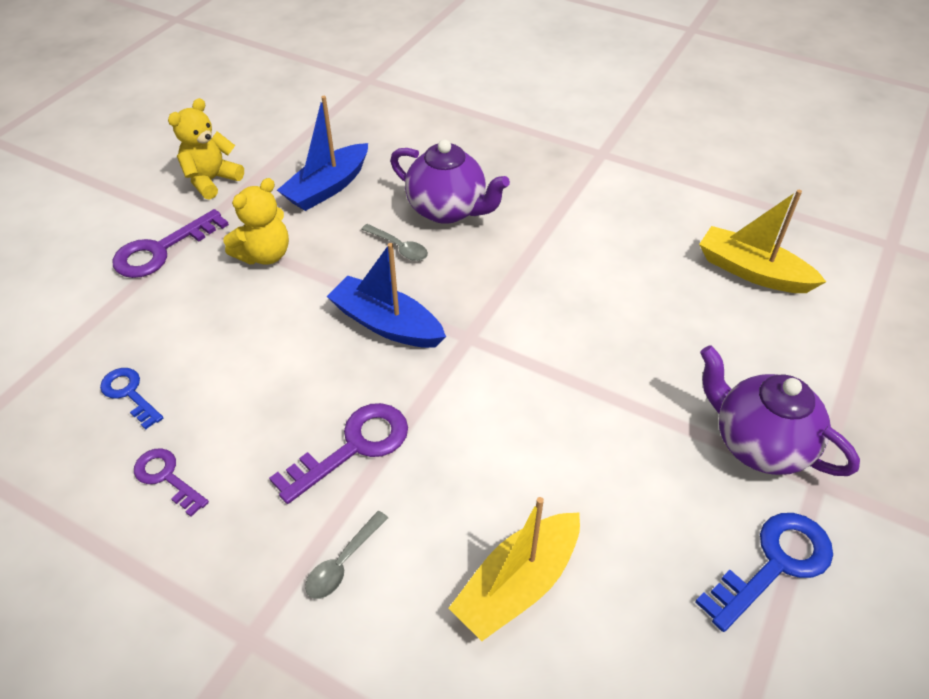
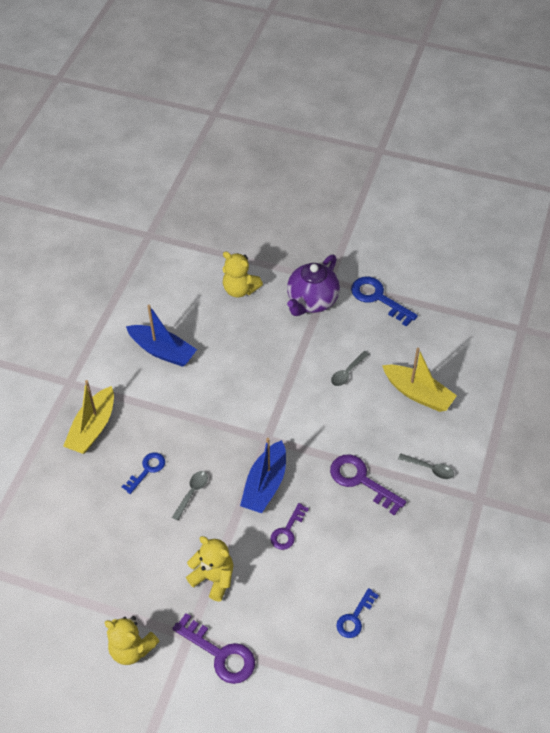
camera: 100 degrees left, 5 degrees up
(166, 477) = (406, 571): purple key -> purple key (287, 531)
(327, 187) = (131, 557): blue boat -> blue boat (162, 351)
(448, 210) = (147, 470): purple teapot -> blue key
(584, 470) = (347, 372): none -> grey spoon
(752, 271) = (183, 300): yellow boat -> yellow boat (92, 428)
(780, 343) = (240, 289): none -> yellow teddy bear

